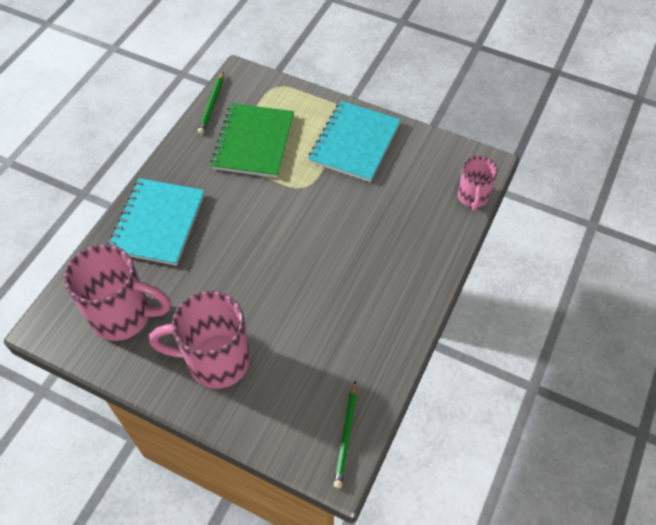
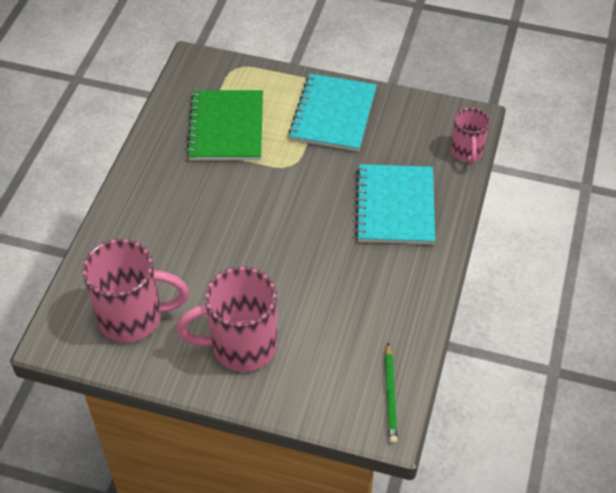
camera: 10 degrees left, 5 degrees down
(158, 223) = (145, 222): turquoise notebook -> turquoise notebook (395, 206)
(212, 105) = (171, 95): green pencil -> none

